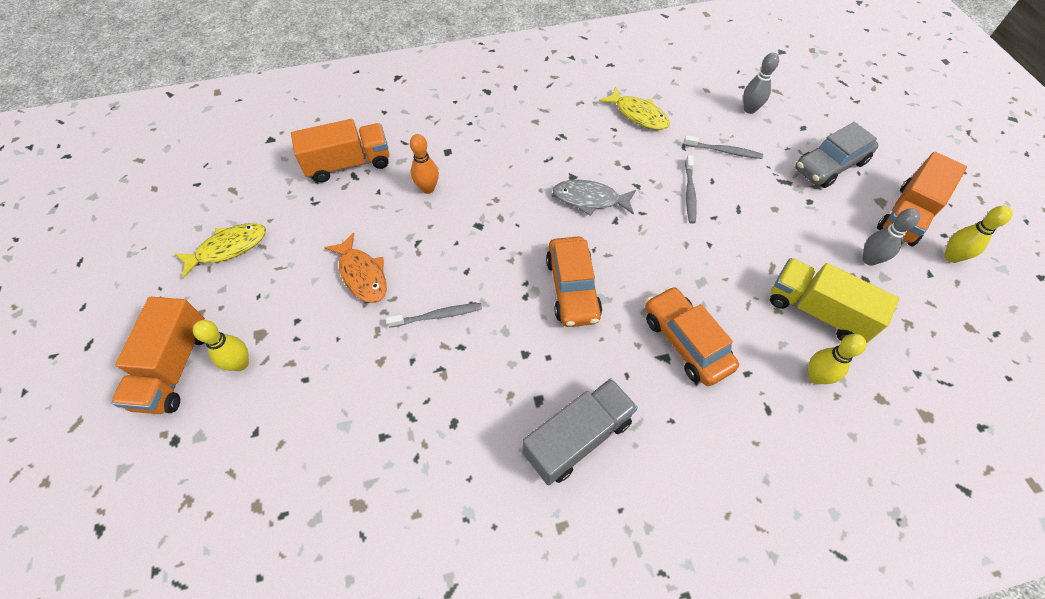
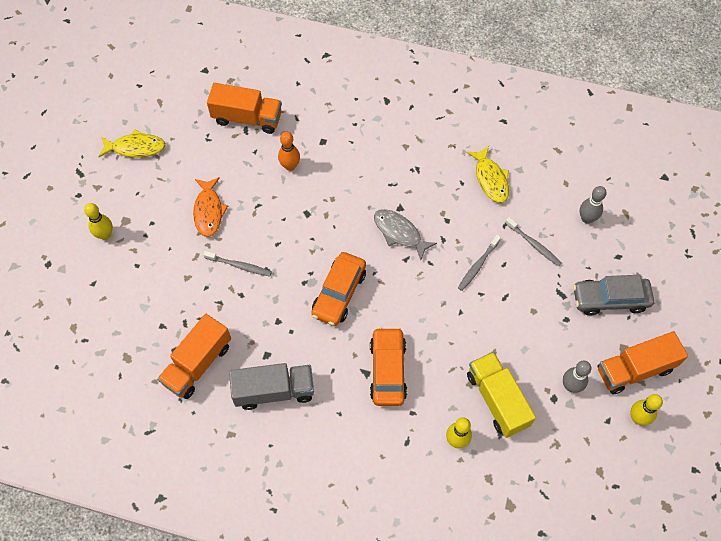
camera: 30 degrees right, 5 degrees up
(174, 368) = (67, 217): orange truck -> orange truck (198, 364)

